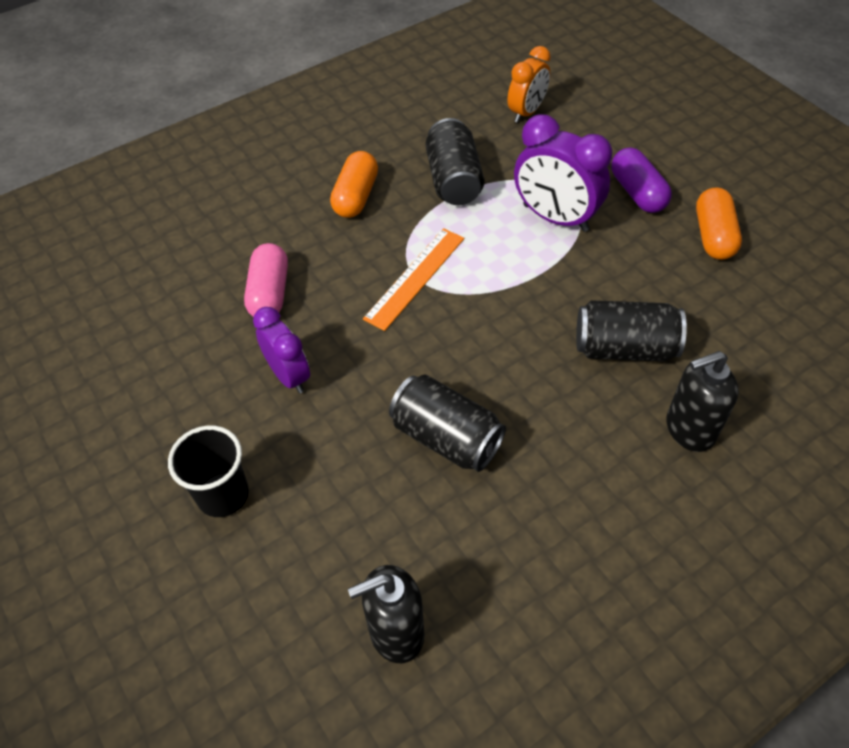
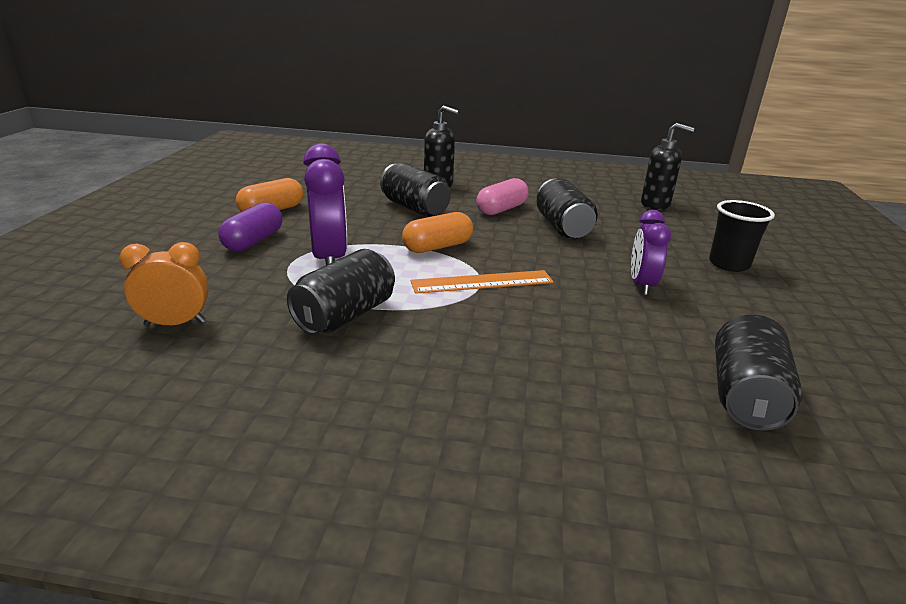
camera: 140 degrees left, 25 degrees down
(155, 288) = (744, 396): none -> black can
(269, 293) = (617, 332): pink capsule -> pink capsule (501, 209)
(356, 197) = (448, 355): orange capsule -> orange capsule (437, 247)

